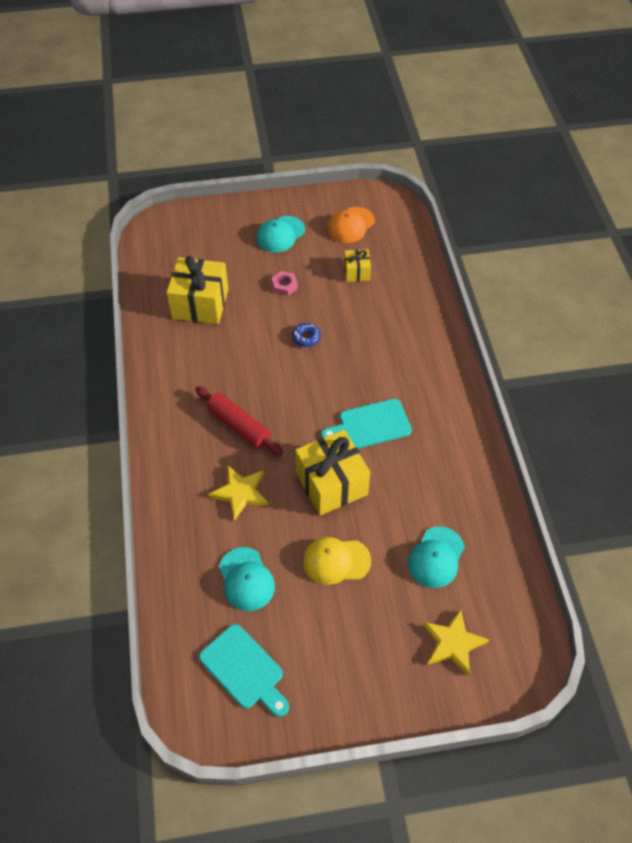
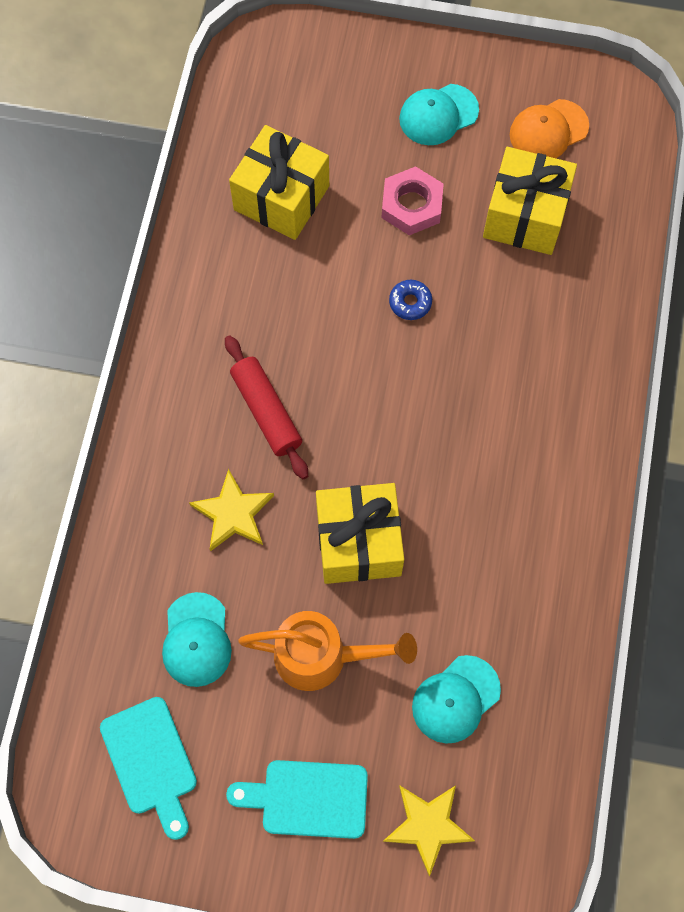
camera: 20 degrees right, 15 degrees up
(284, 285) = (411, 205): pink nut -> pink nut, size x1.63
(336, 561) = (321, 656): yellow cap -> orange watering can
(356, 272) = (525, 216): yellow gift -> yellow gift, size x1.94
(370, 425) = (446, 472): turquoise cutting board -> turquoise cutting board (308, 798)

